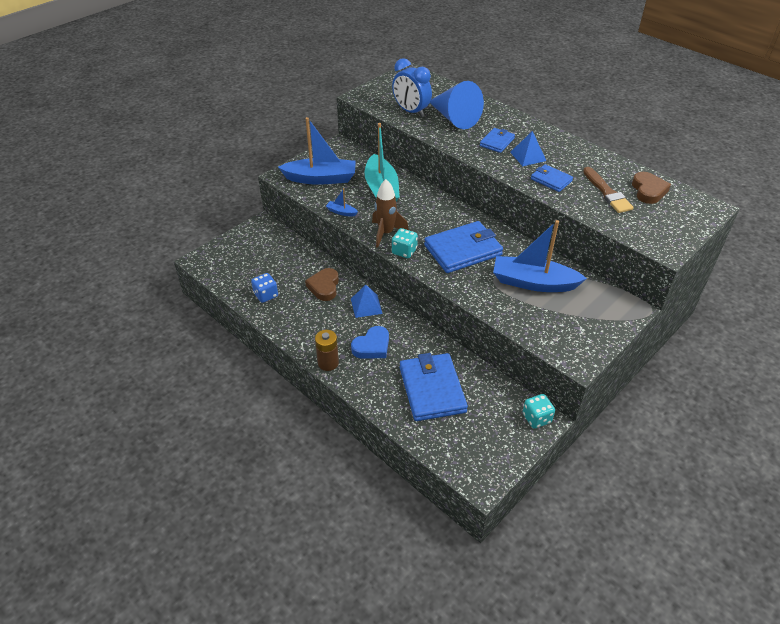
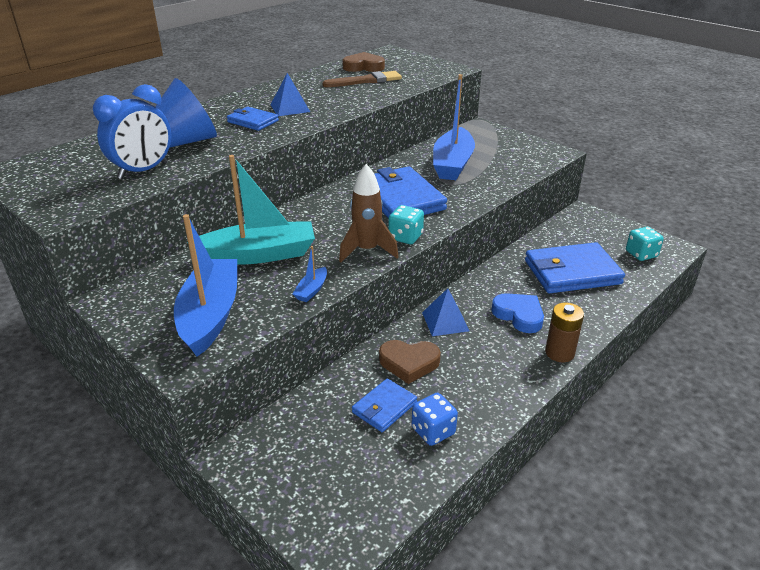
camera: 90 degrees left, 10 degrees down
(536, 418) = (583, 216): turquoise dice -> turquoise dice (641, 254)
(551, 180) = (341, 101): blue wallet -> blue wallet (384, 407)

